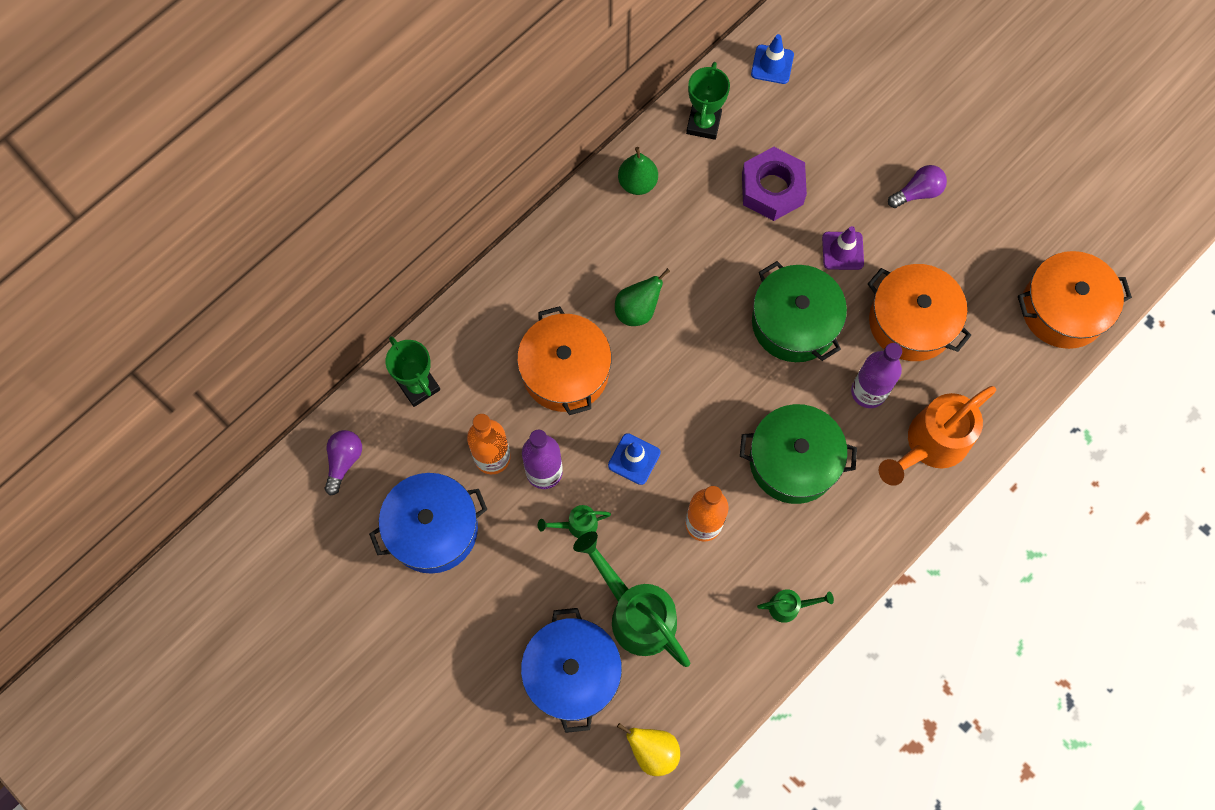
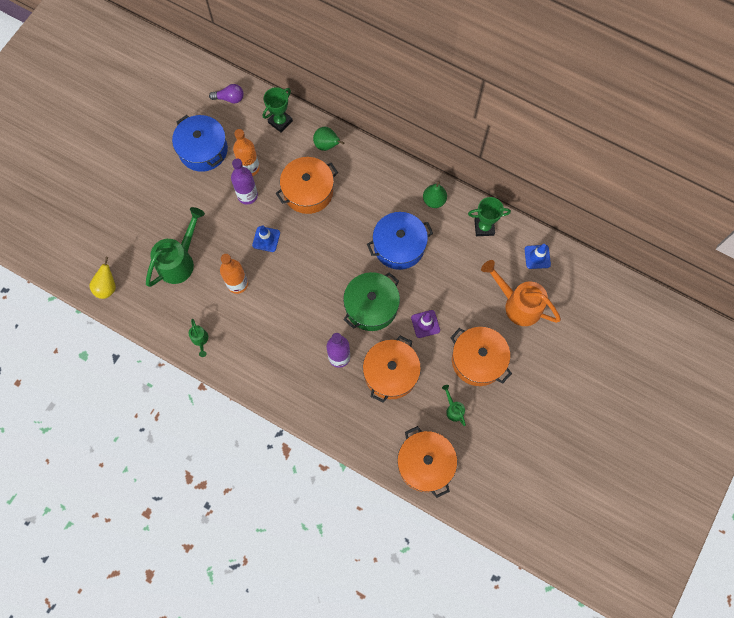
camera: 75 degrees right, 0 degrees up
(572, 673) = (140, 237): blue pot -> blue pot (399, 246)
(577, 525) = (221, 219): green watering can -> green watering can (453, 409)
(637, 310) = (355, 220): green pear -> green pear (327, 145)
(772, 189) = (453, 275): purple nut -> none
(793, 461) = (286, 324): green pot -> none
(918, 192) = (478, 360): purple light bulb -> orange pot
(930, 445) = (315, 399): orange watering can -> orange watering can (518, 304)

